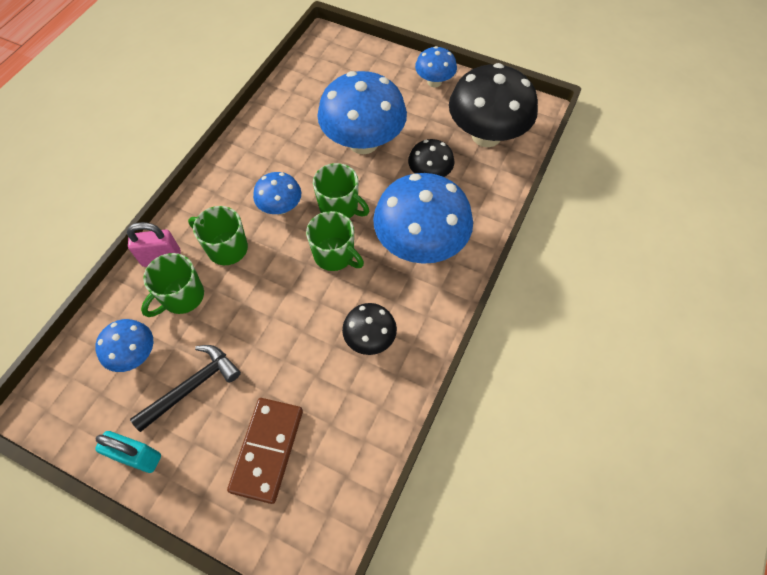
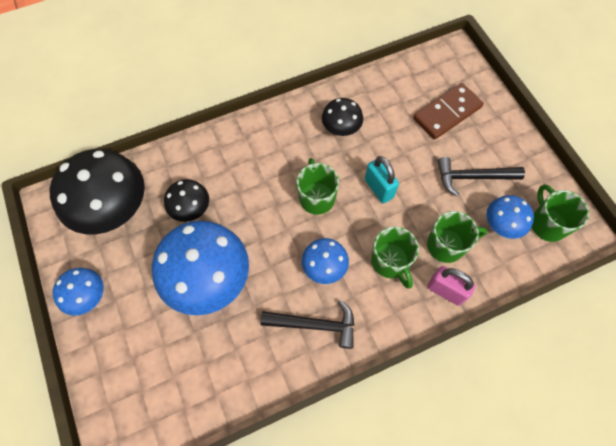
camera: 140 degrees left, 5 degrees up
(138, 457) = (526, 159): turquoise padlock -> turquoise padlock (378, 188)
(256, 167) = (315, 325): none -> black hammer
(340, 207) = (280, 233): green mug -> green mug (547, 224)
(420, 244) = (253, 162): blue mushroom -> none

